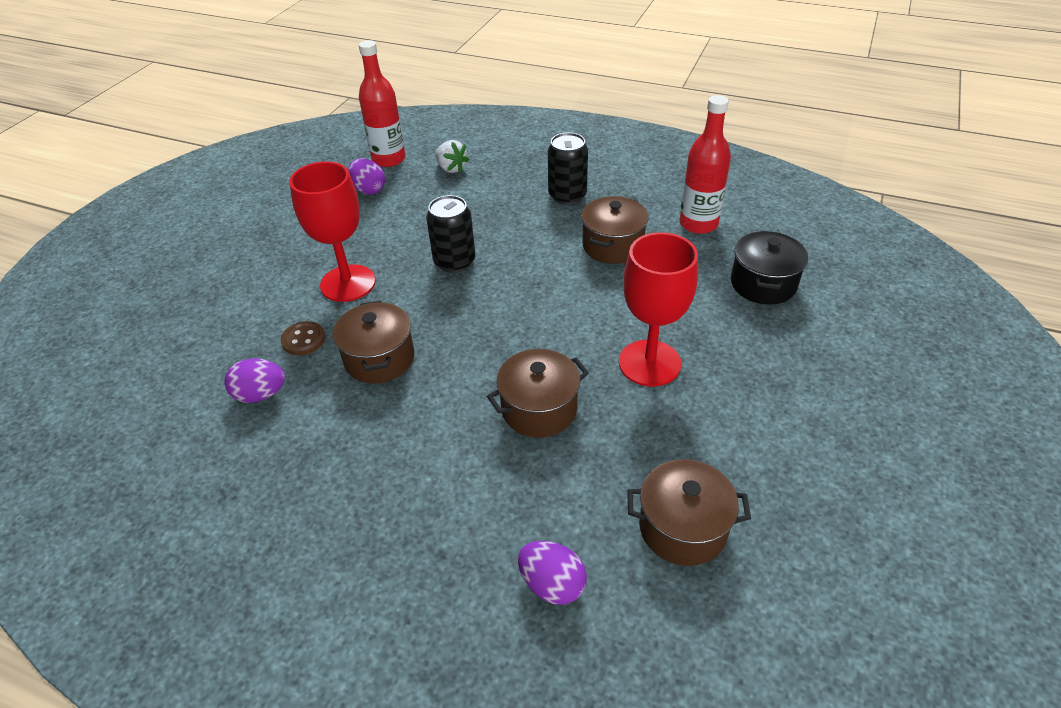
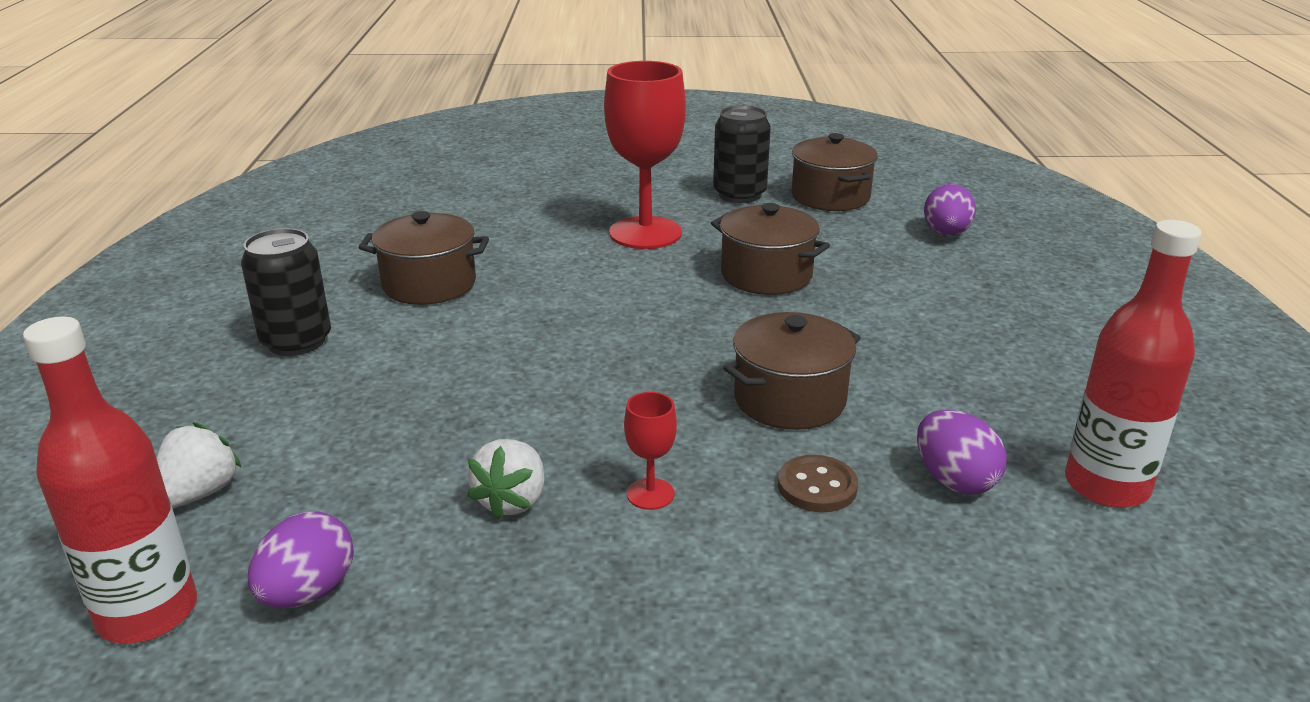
camera: 115 degrees left, 15 degrees down
(348, 283) = (650, 494): red goblet -> red goblet, size x0.44
(379, 243) = (512, 501): none -> white strawberry
(454, 262) = (529, 400): black can -> black can (739, 195)
(698, 224) = (355, 239): red bottle -> red bottle (1106, 486)
(763, 284) = (470, 196): black pot -> none

